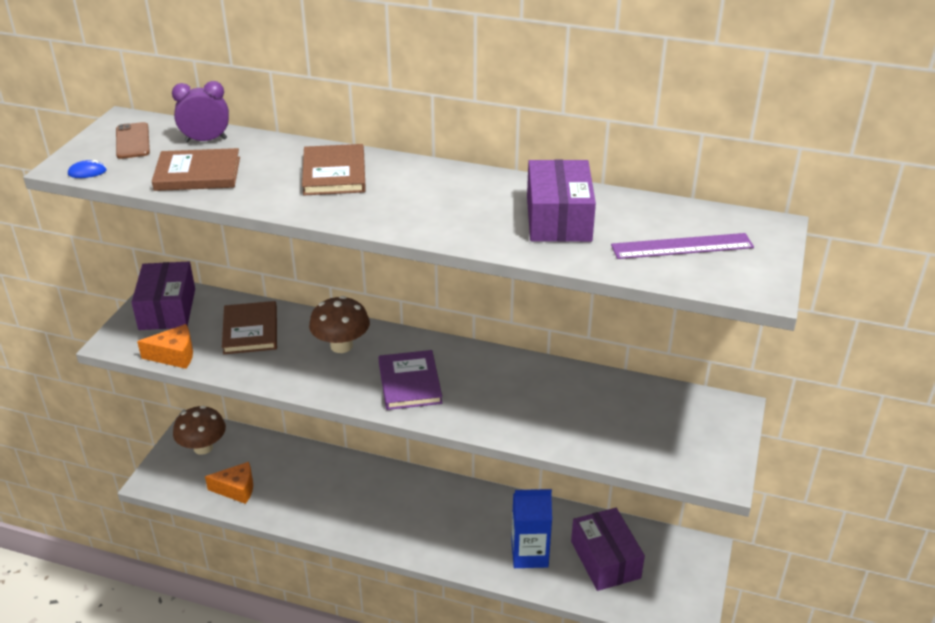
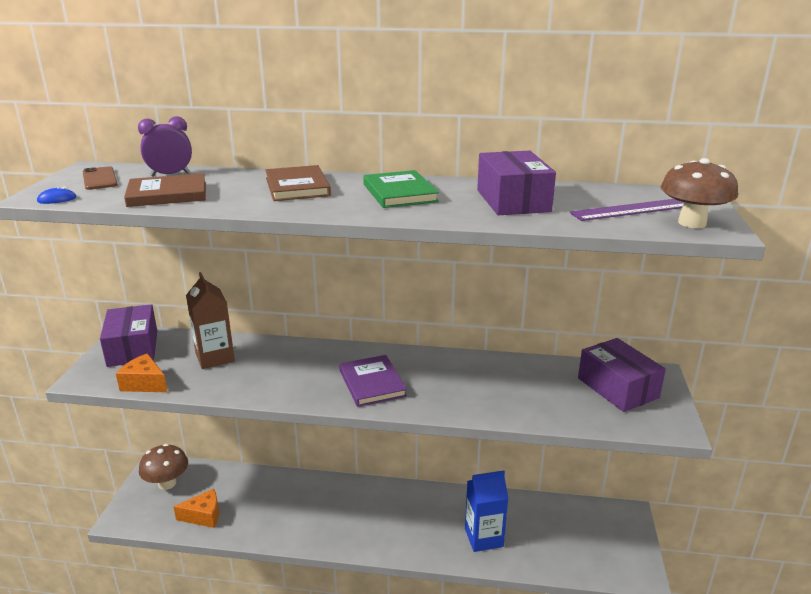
camera: 10 degrees left, 10 degrees down
(174, 355) = (144, 384): orange cheese -> orange cheese turned 135 degrees counterclockwise
(250, 330) = (215, 357): brown book -> brown carton
(341, 346) = (302, 361): brown mushroom -> brown mushroom (692, 223)
(440, 194) = (399, 193): none -> green book
(605, 559) = (550, 533): purple box -> purple box (617, 388)

